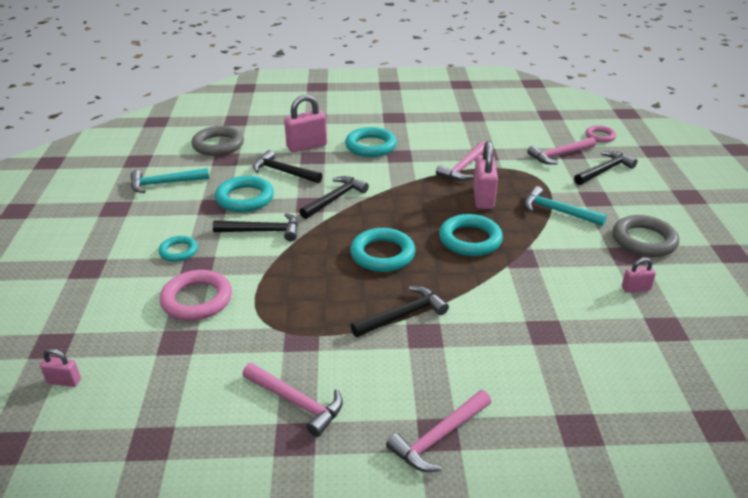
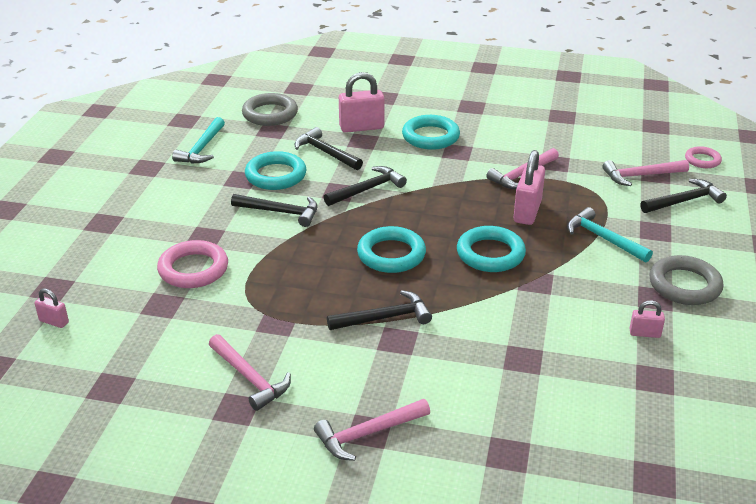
camera: 15 degrees right, 0 degrees up
(164, 183) = (202, 148): turquoise hammer -> turquoise hammer turned 75 degrees counterclockwise
(178, 251) = (192, 220): turquoise ring -> none

